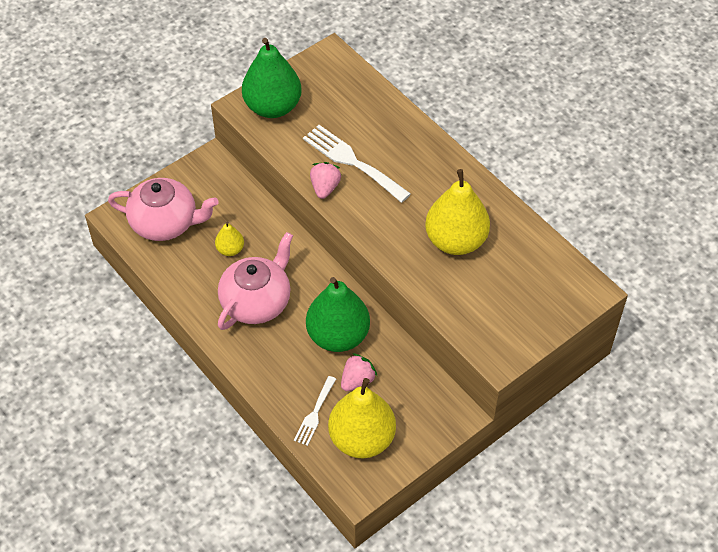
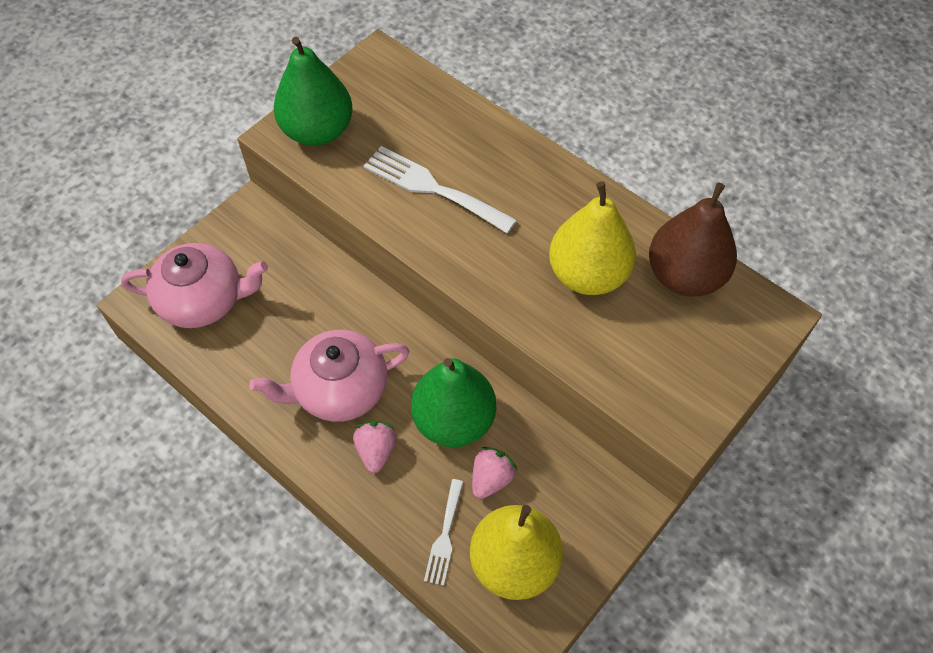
camera: 10 degrees left, 5 degrees up
(230, 249) = (293, 323): yellow pear -> none
(257, 302) = (339, 389): pink teapot -> pink teapot turned 135 degrees counterclockwise
(325, 188) = (404, 228): pink strawberry -> pink strawberry (376, 451)
(529, 252) = (685, 276): none -> brown pear

